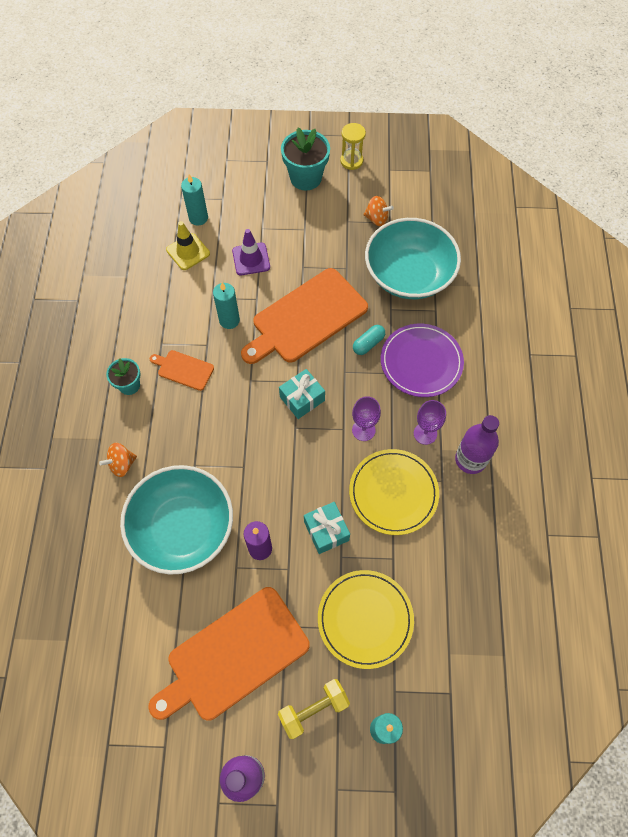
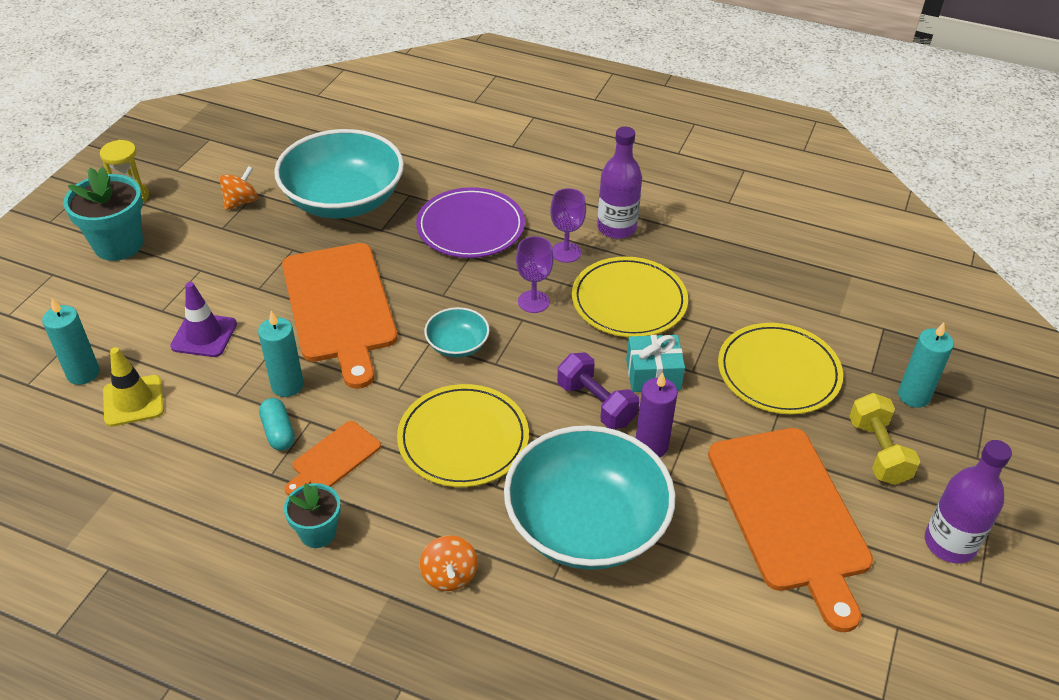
camera: 70 degrees left, 20 degrees down
(224, 433) = (463, 439): none -> yellow plate
(284, 502) = (596, 404): none -> purple dumbbell
(302, 399) = (457, 345): turquoise gift -> turquoise bowl
(368, 344) = (416, 262): turquoise capsule -> turquoise capsule (278, 432)

